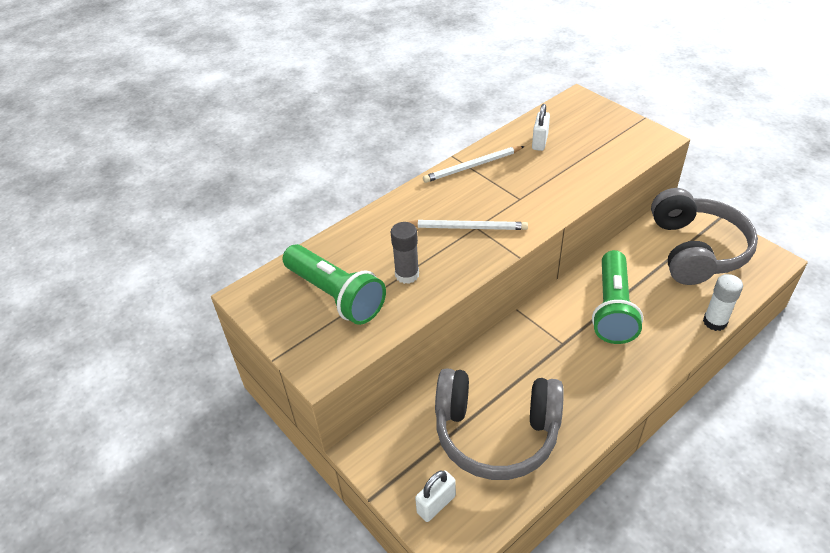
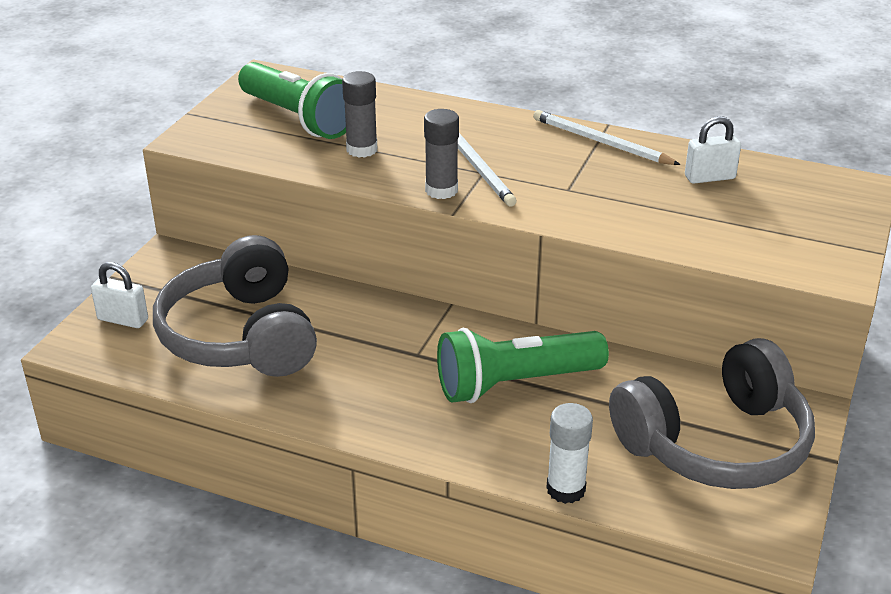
camera: 60 degrees right, 10 degrees down
(335, 295) = (298, 119): green flashlight -> green flashlight turned 60 degrees counterclockwise
(487, 253) = (441, 190): none -> grey glue stick

